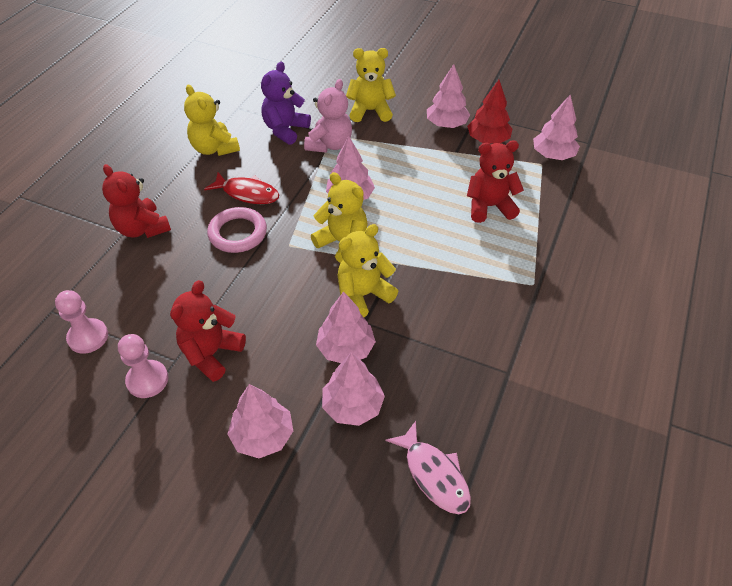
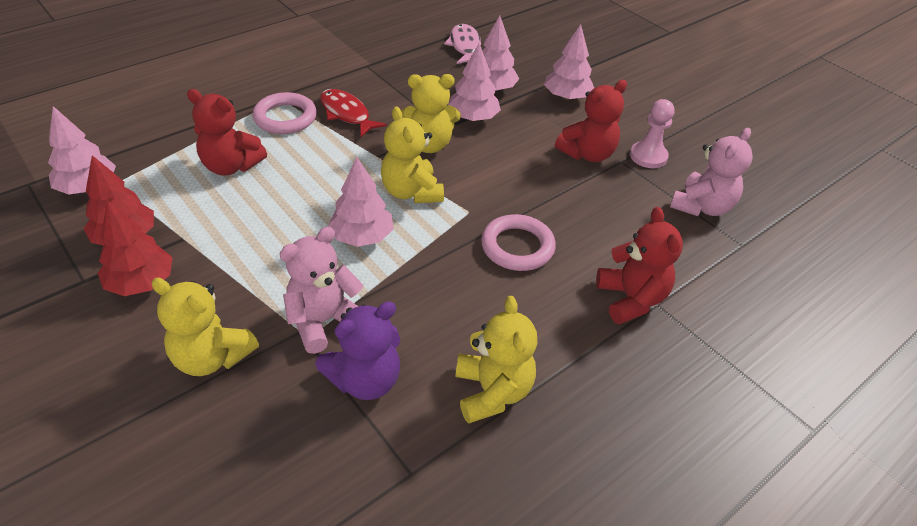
camera: 155 degrees left, 5 degrees down
(88, 337) = (701, 207): pink pawn -> pink teddy bear
(247, 193) = (481, 293): red fish -> red fish (347, 114)
(446, 124) = (141, 282): pink tree -> red tree
(504, 266) = (285, 118): none -> pink ring

